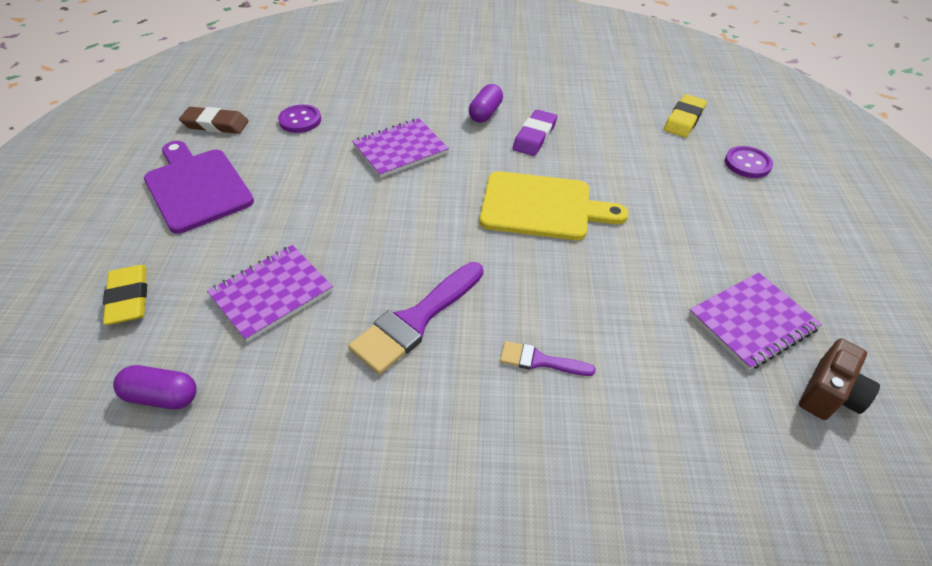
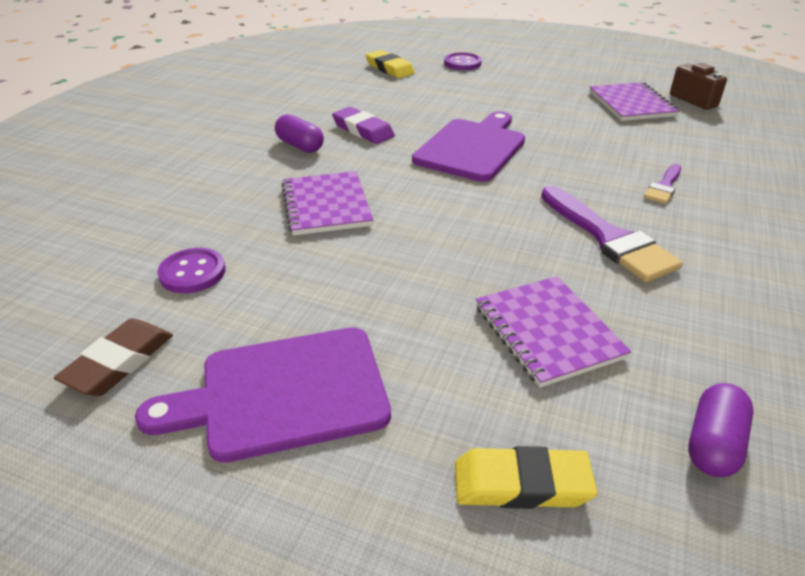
camera: 70 degrees left, 10 degrees down
(542, 207) = (472, 148): yellow cutting board -> purple cutting board

